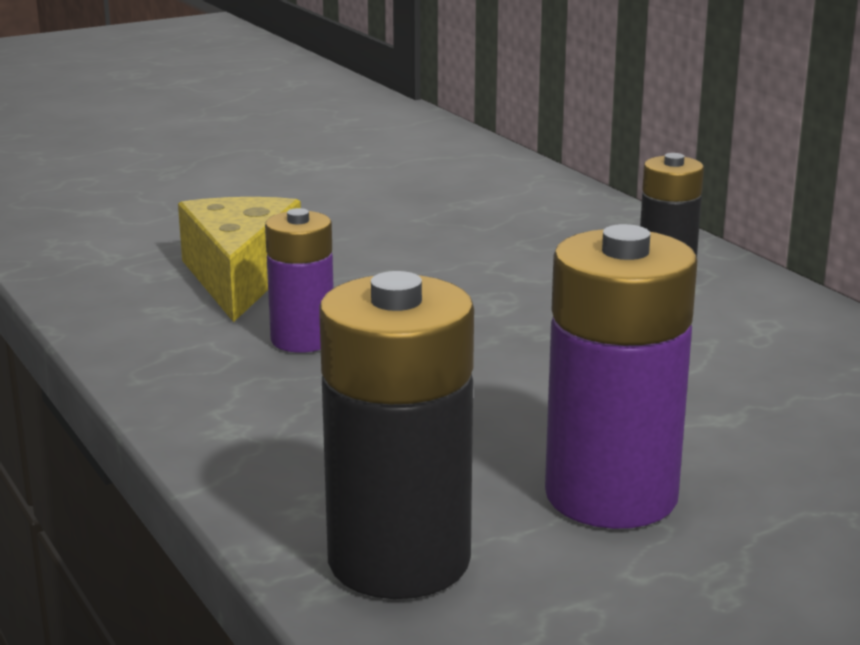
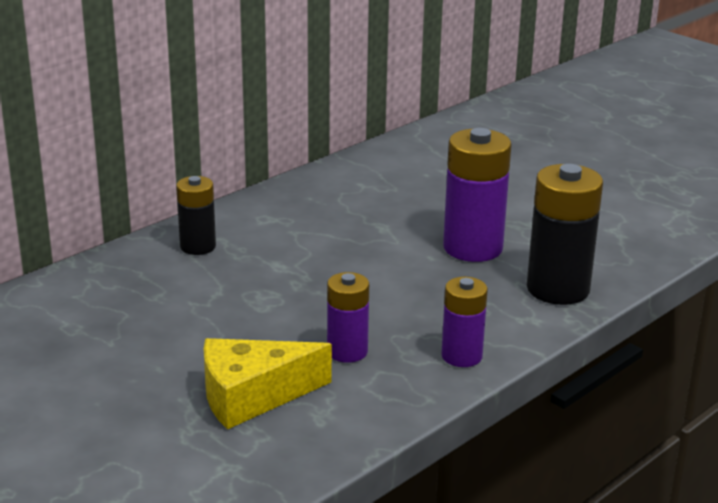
camera: 105 degrees left, 5 degrees up
(228, 420) = (461, 356): none -> purple battery

